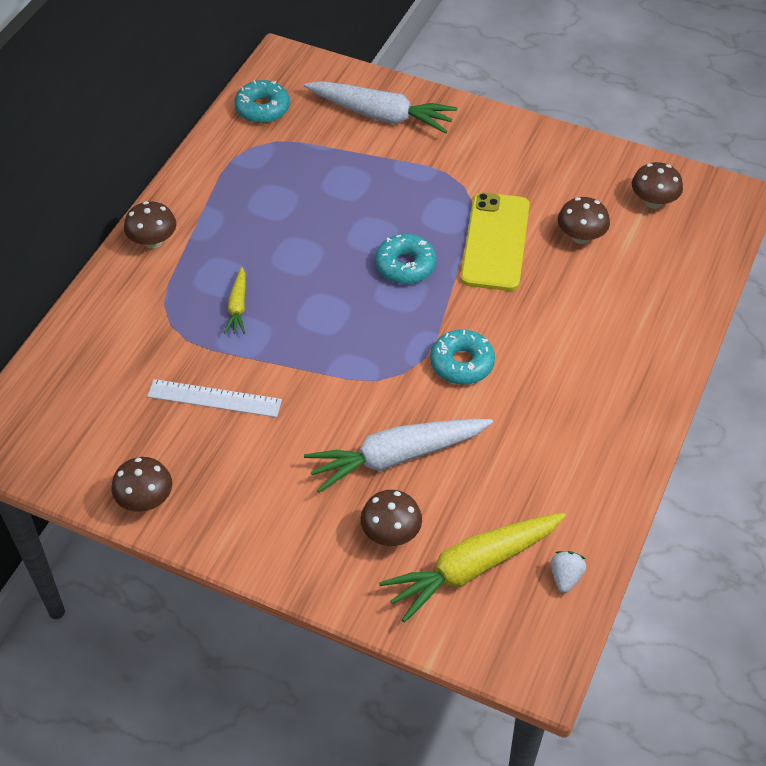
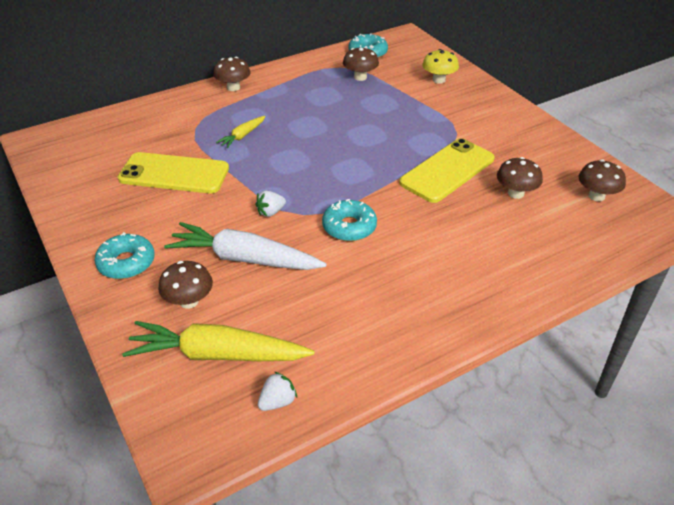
camera: 35 degrees right, 10 degrees down
(145, 500) = (73, 205): brown mushroom -> brown mushroom (360, 77)
(214, 398) = (174, 174): white ruler -> yellow phone
(368, 389) = (270, 212): none -> white strawberry
(381, 115) = (438, 80): white carrot -> yellow mushroom
(405, 265) = (370, 158): turquoise donut -> turquoise donut (126, 263)

